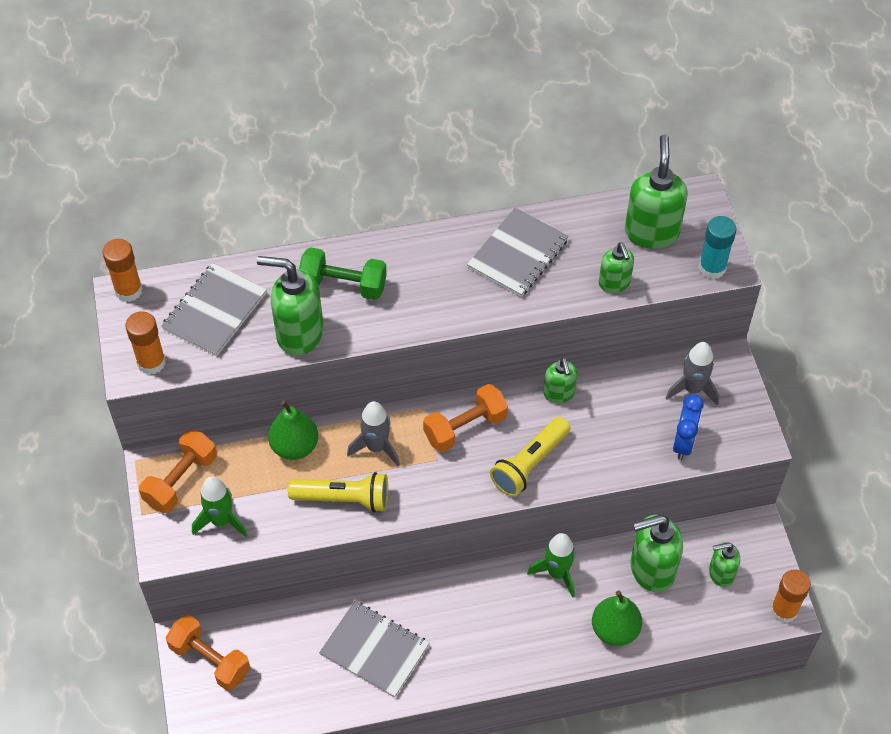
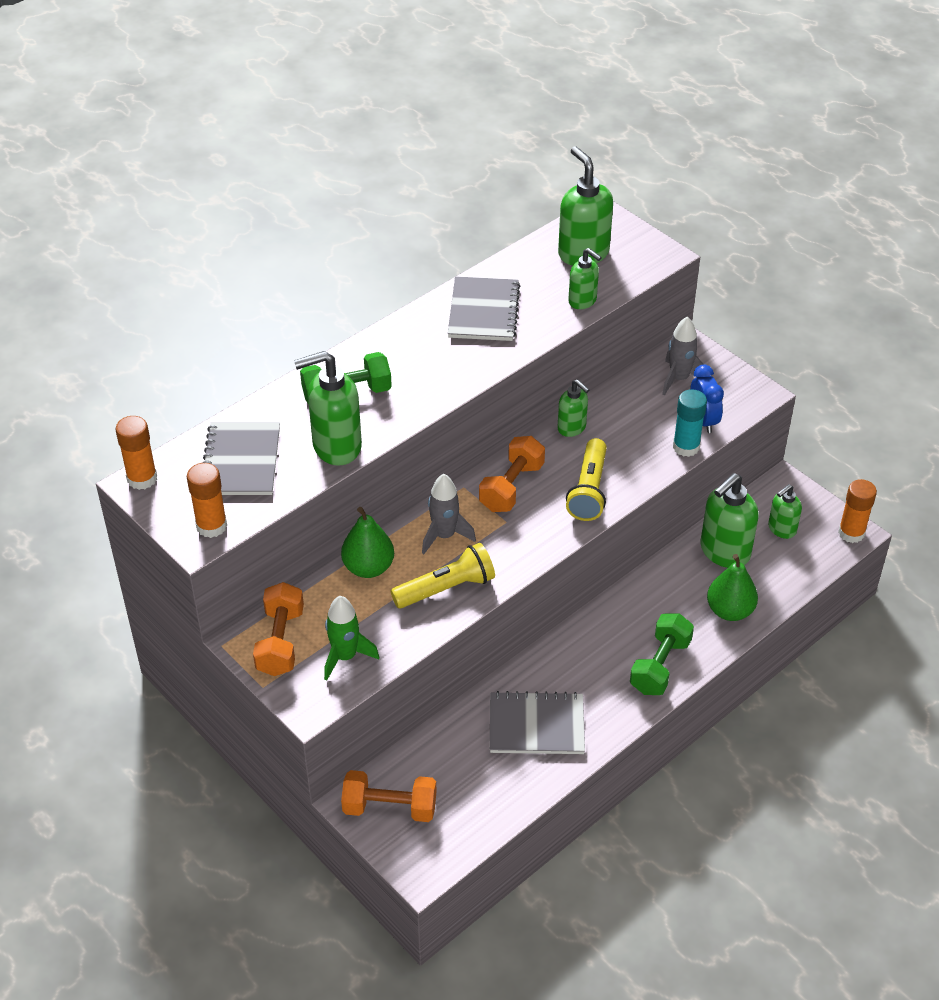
camera: 30 degrees left, 10 degrees down
(516, 650) = (660, 666): none -> green dumbbell
(557, 573) = (648, 590): green rocket -> none
(712, 268) = (652, 260): turquoise glue stick -> turquoise glue stick (686, 447)

